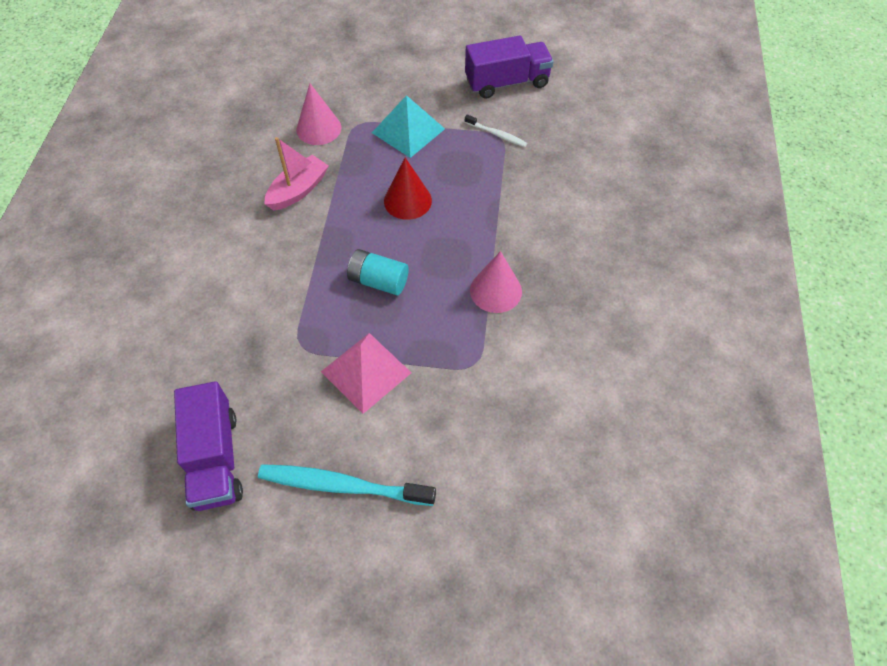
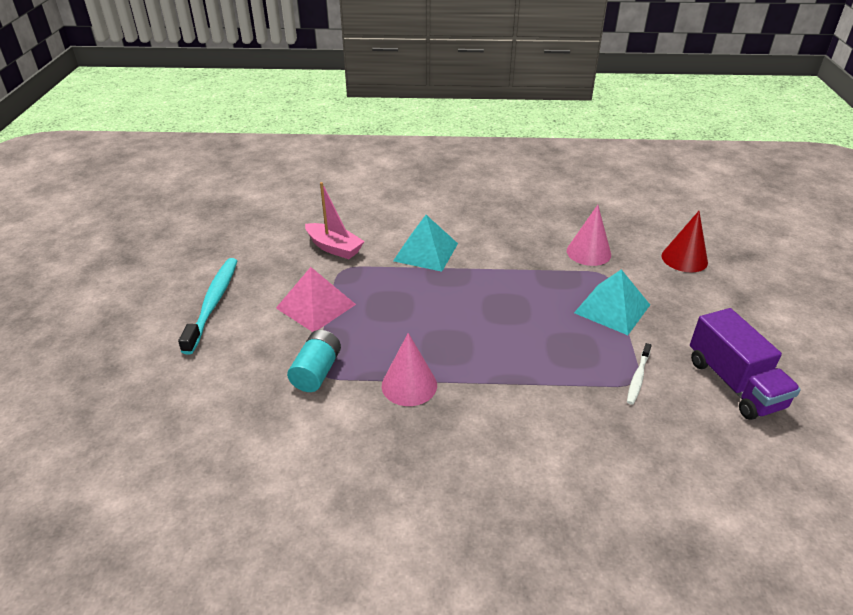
camera: 85 degrees right, 20 degrees down
(215, 458) = (248, 243): purple truck -> none
(284, 263) = (425, 252): none -> turquoise pyramid
(298, 190) = (508, 250): pink boat -> pink boat (334, 248)
(378, 281) = (412, 305): turquoise battery -> turquoise battery (316, 372)
(407, 200) = (514, 315): red cone -> red cone (684, 259)

